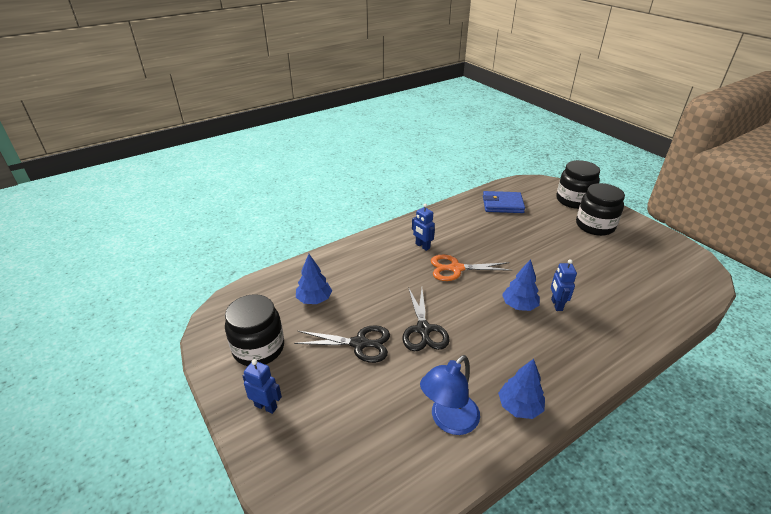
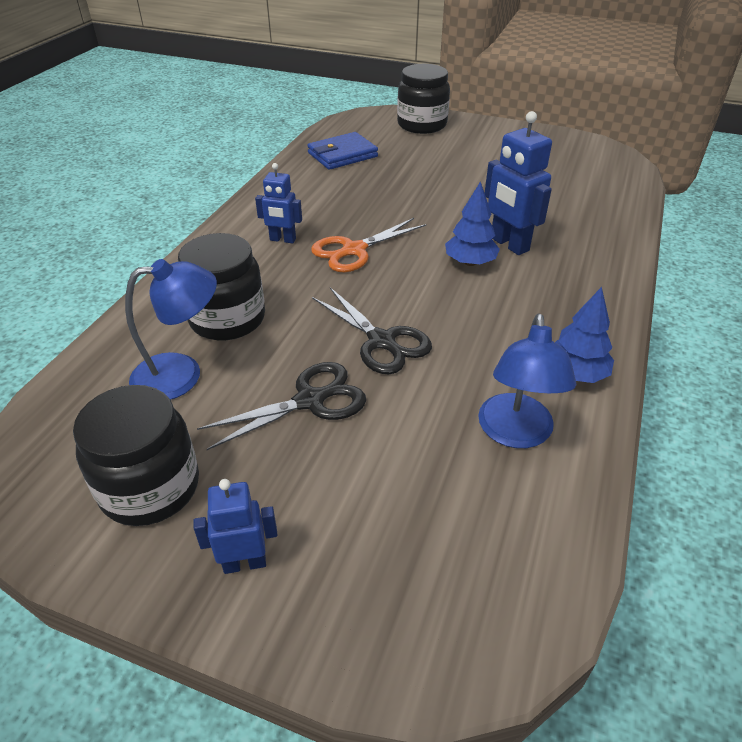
camera: 35 degrees left, 5 degrees up
(314, 299) = (181, 374): blue tree -> blue lamp
(556, 305) = (509, 244): blue robot -> blue robot, size x1.62
(595, 226) = (470, 145): black jar -> black jar (227, 319)

